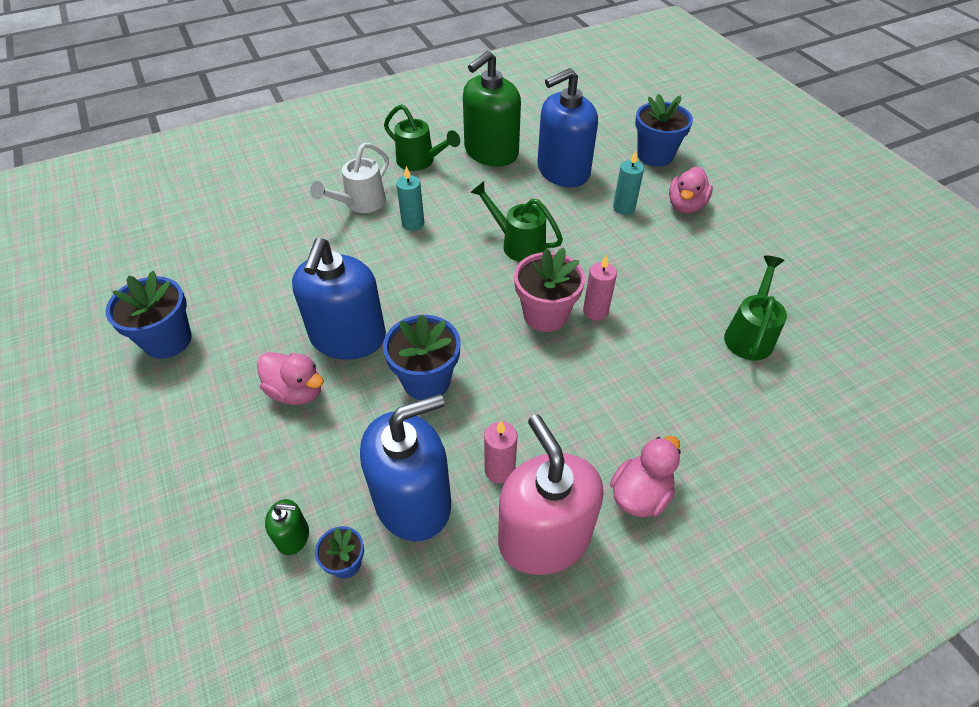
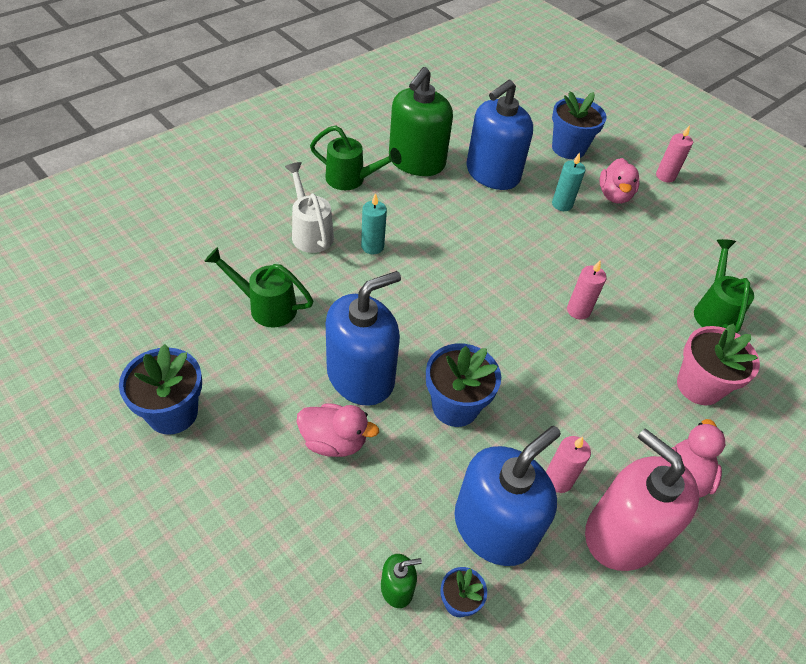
camera: 20 degrees left, 0 degrees up
(348, 337) = (360, 376): blue soap dispenser -> blue soap dispenser turned 120 degrees counterclockwise
(360, 204) = (310, 232): white watering can -> white watering can turned 135 degrees clockwise
(518, 244) = (482, 254): green watering can -> green watering can (266, 306)
(545, 315) = (536, 321): pink flower pot -> pink flower pot (699, 386)
(753, 193) = (665, 176): none -> pink candle

